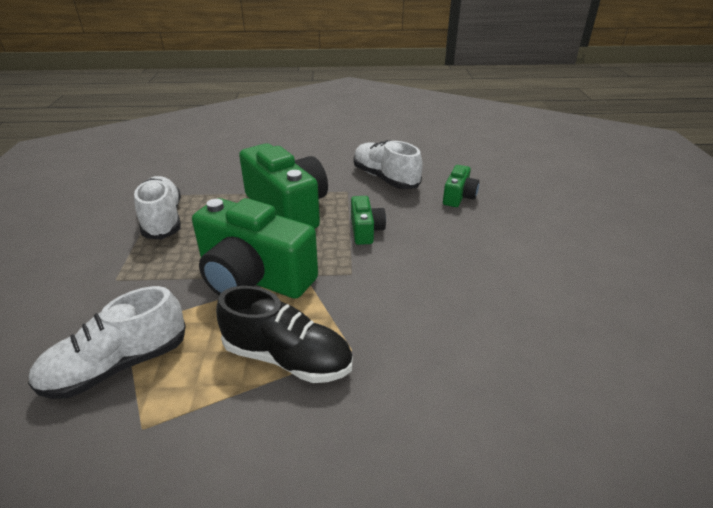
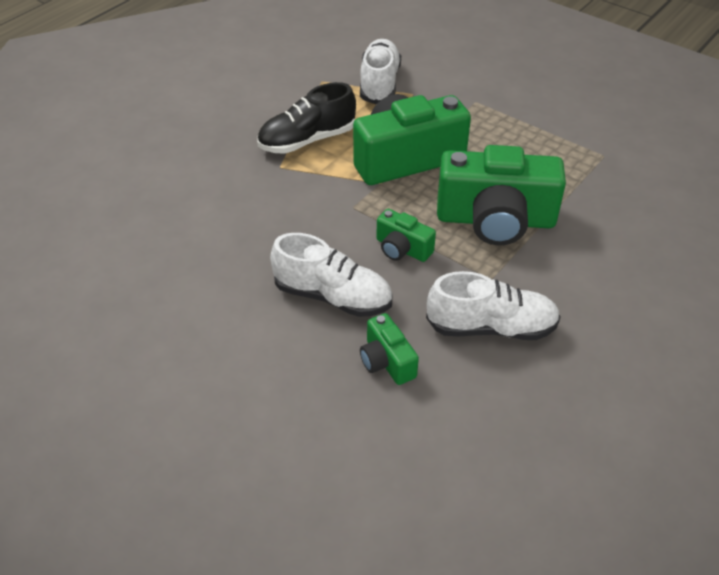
camera: 130 degrees right, 10 degrees up
(163, 220) = (549, 143): white shoe -> white shoe (333, 296)

